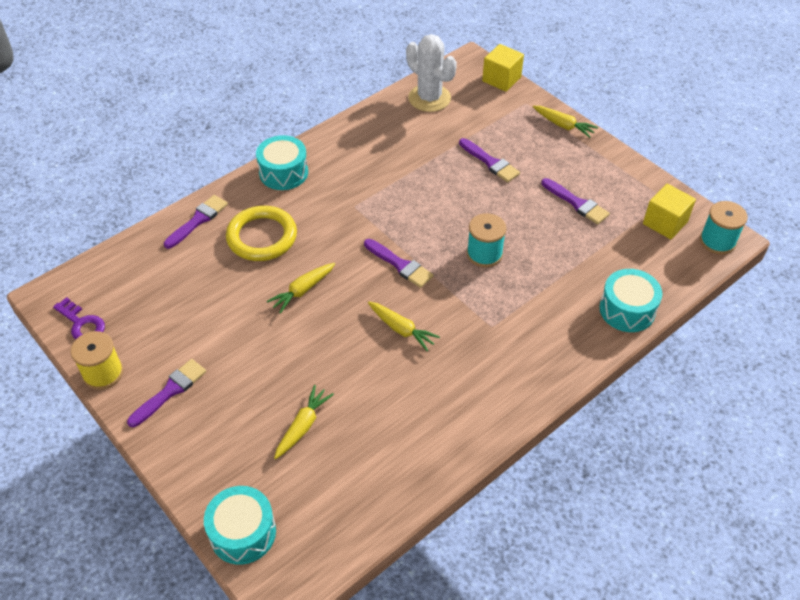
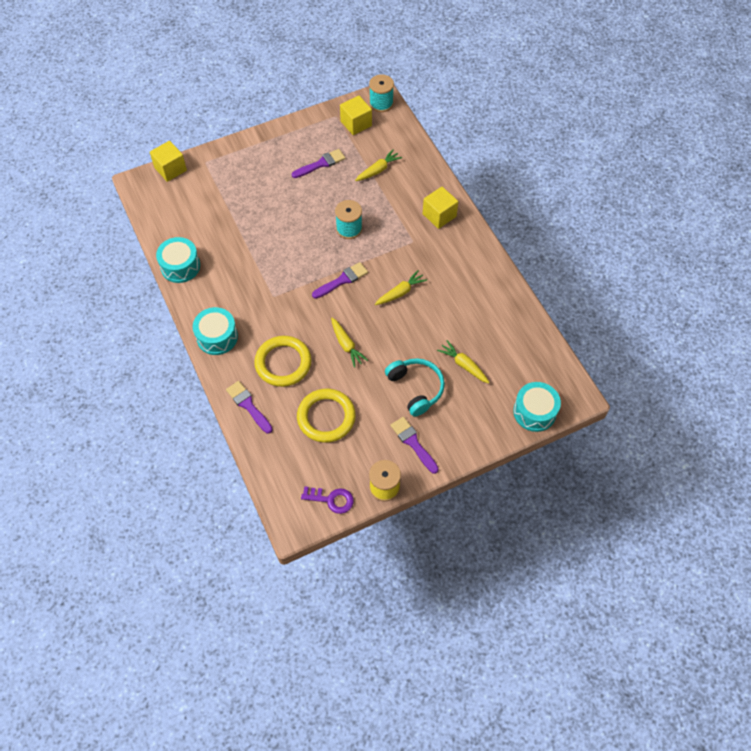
camera: 75 degrees left, 10 degrees up
(82, 324) = (331, 499): purple key -> purple key turned 45 degrees clockwise
(194, 294) = (326, 417): none -> yellow ring
(253, 377) = (416, 388): none -> turquoise headphones
(429, 98) = (171, 221): white cactus -> none
(490, 162) = (261, 201): purple brush -> none
(550, 347) = (439, 215): none -> yellow cube
(563, 125) = (240, 147): yellow carrot -> yellow carrot (378, 170)
(627, 310) = (421, 167): turquoise drum -> turquoise drum (180, 266)

